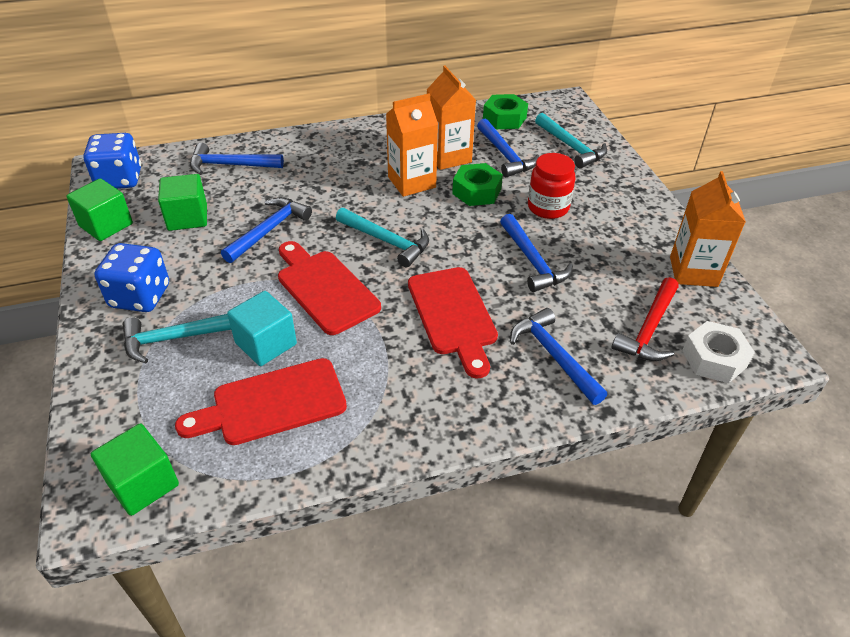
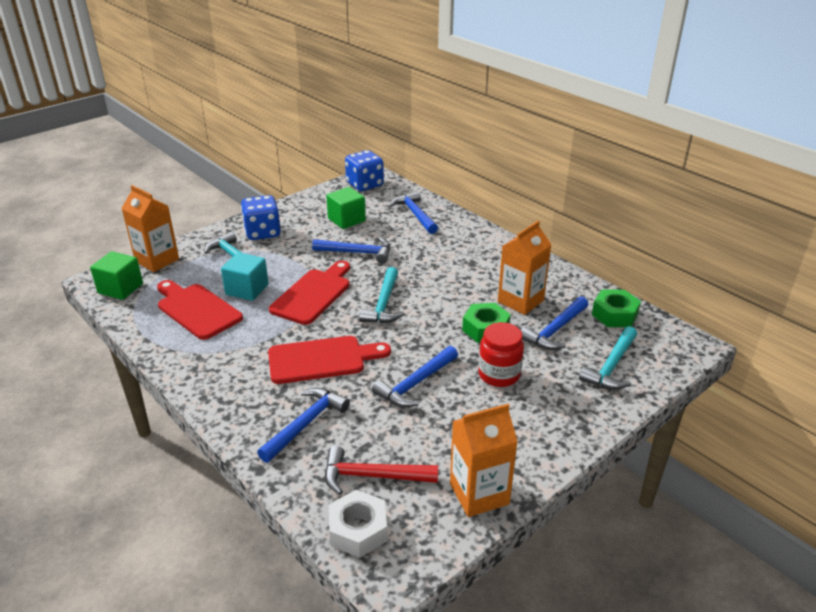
camera: 65 degrees right, 10 degrees down
(106, 225) = (318, 198): green cube -> none
(411, 182) = (467, 293): orange carton -> orange carton (157, 260)
(453, 315) = (321, 359): red cutting board -> red cutting board turned 150 degrees counterclockwise

